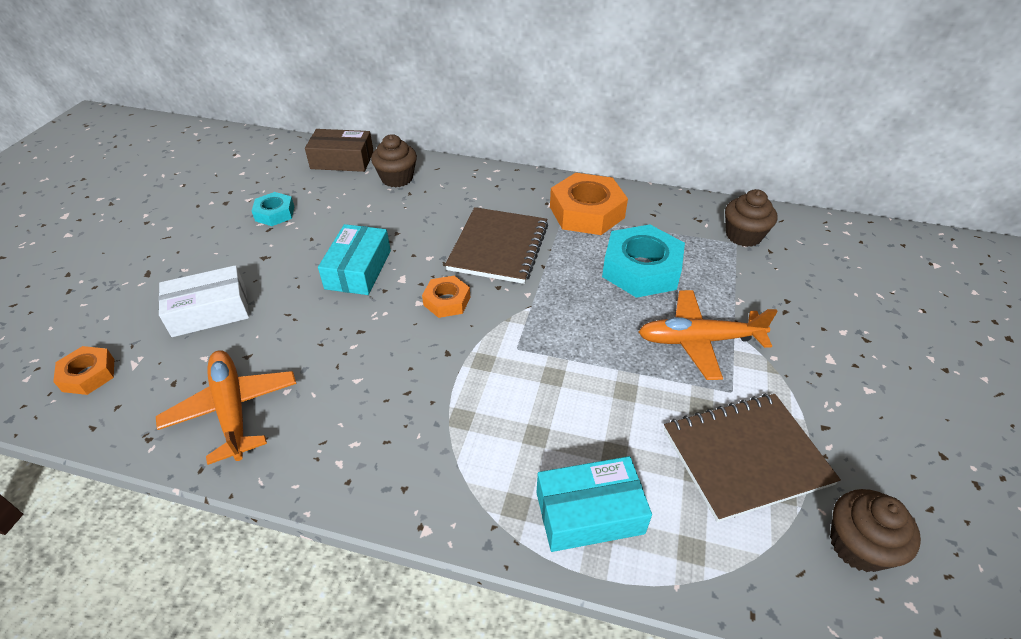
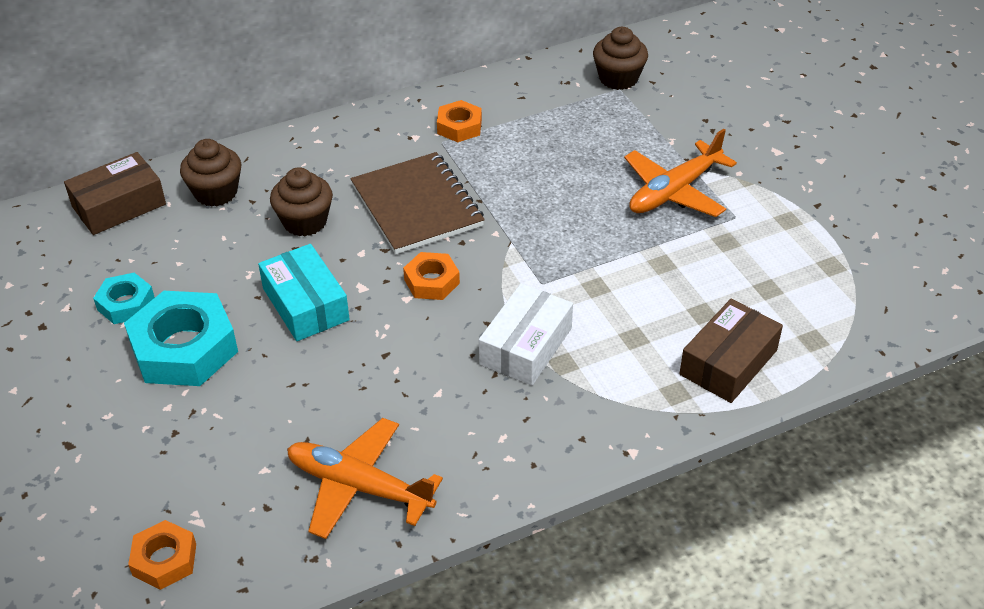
camera: 40 degrees left, 0 degrees up
(210, 311) = (205, 432): white box -> white box (526, 346)
(587, 212) = (459, 126): orange nut -> orange nut, size x0.54
(589, 512) = (728, 362): turquoise box -> brown box
(641, 269) = (567, 156): turquoise nut -> turquoise nut (184, 348)
(745, 456) = (788, 258): brown notebook -> none
(858, 545) = (901, 270): brown cupcake -> brown cupcake (305, 222)

